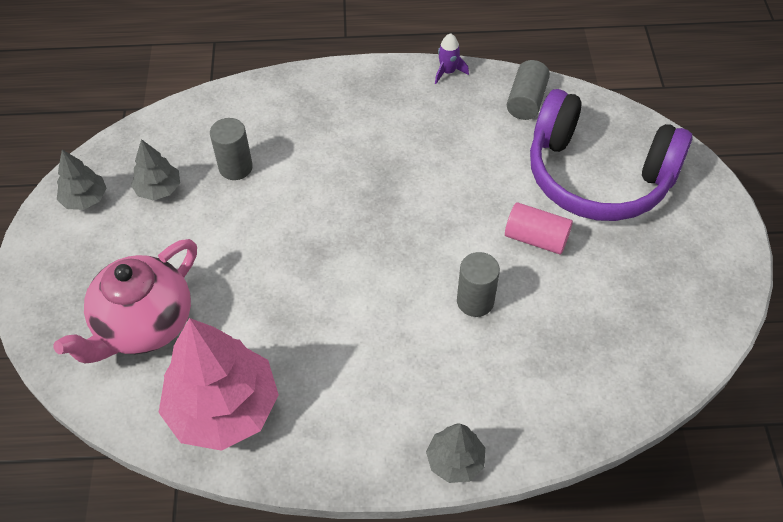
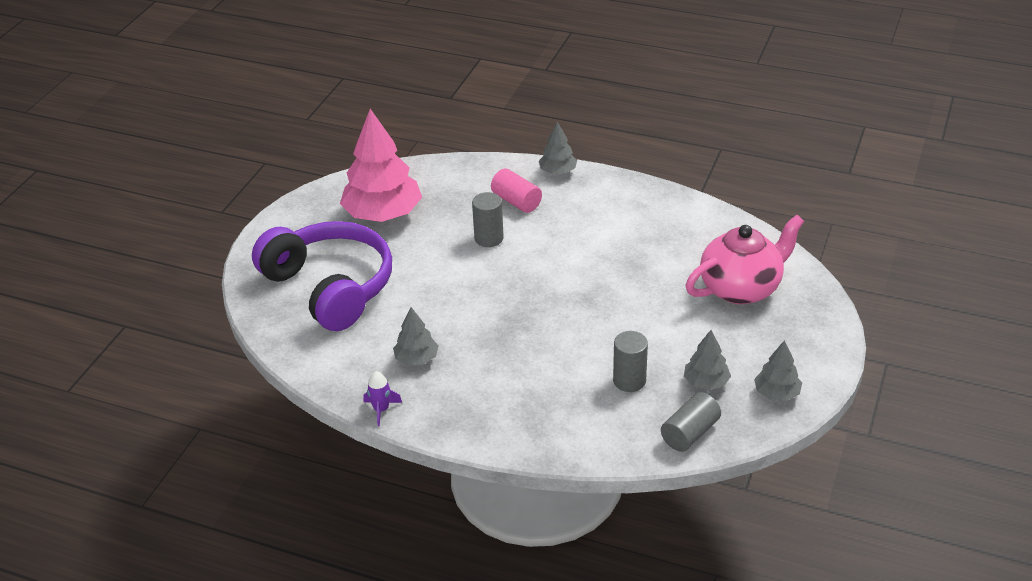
camera: 155 degrees left, 15 degrees down
(223, 408) = (695, 229): pink tree -> pink tree (383, 214)
(451, 126) = (416, 359): none -> grey tree
(526, 101) = (333, 360): grey cylinder -> grey cylinder (690, 433)
(536, 238) = (415, 261): pink cylinder -> pink cylinder (516, 201)

